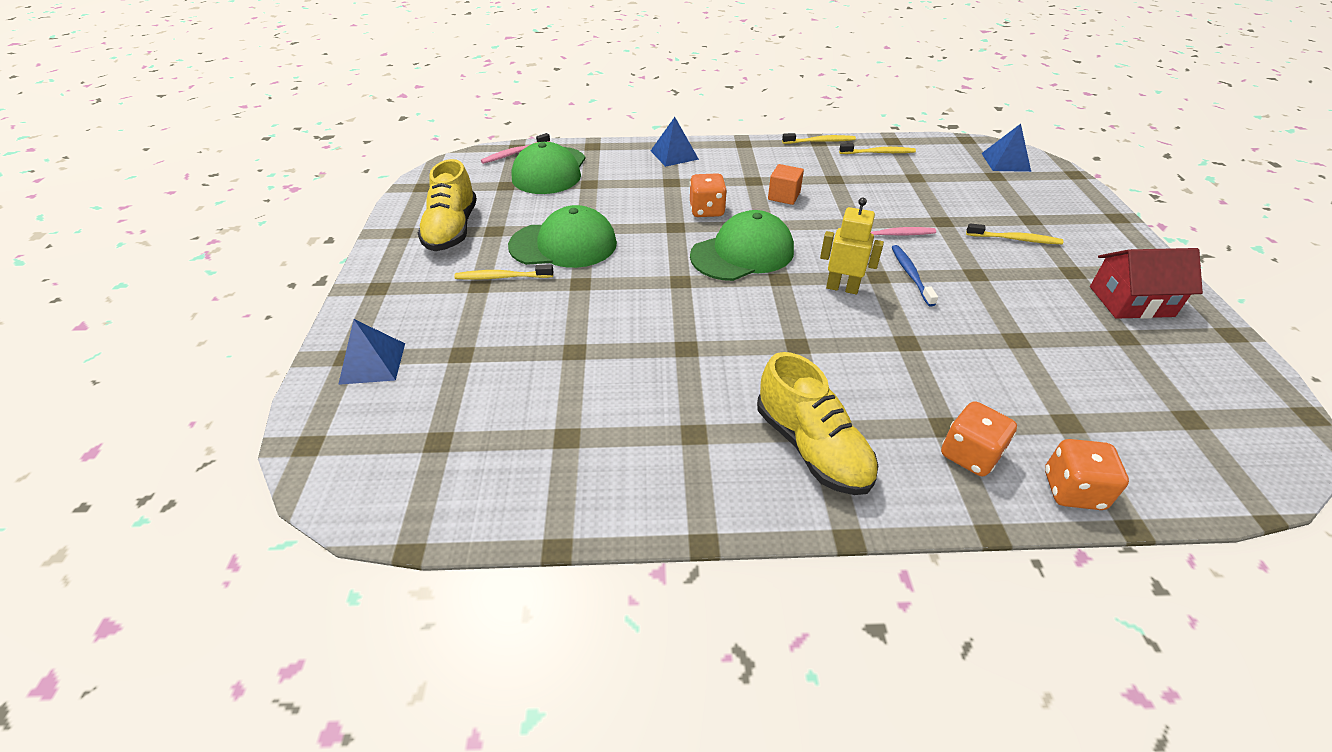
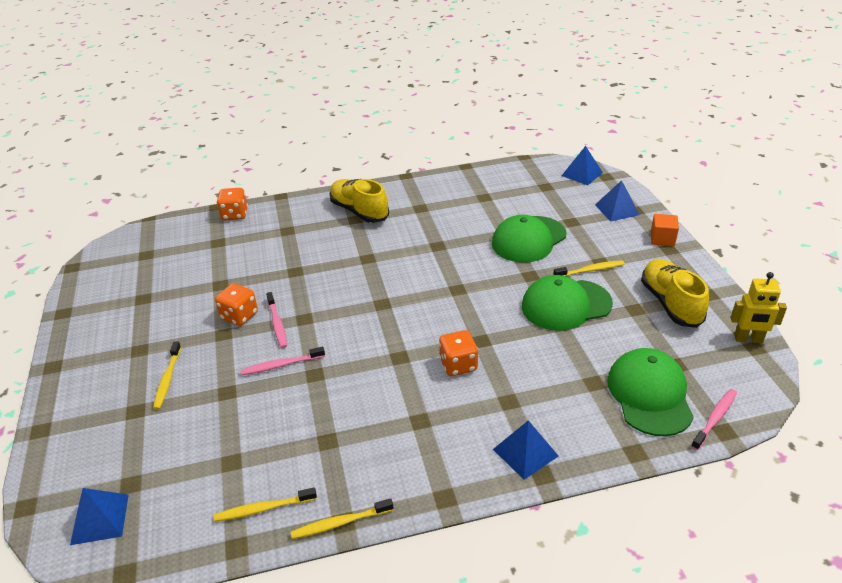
camera: 170 degrees right, 5 degrees down
(343, 461) = (582, 174): none -> blue pyramid
(742, 253) = (415, 322): green cap -> green cap (528, 239)
(784, 196) = (384, 400): orange cube -> orange cube (662, 239)
(842, 288) = (334, 303): yellow robot -> yellow robot (748, 339)
(911, 275) = (277, 324): blue toothbrush -> pink toothbrush
(969, 455) = (279, 220): orange dice -> orange dice (239, 316)
(1015, 239) = (167, 379): yellow toothbrush -> yellow toothbrush turned 90 degrees counterclockwise
(1131, 301) = (113, 328): red house -> none

